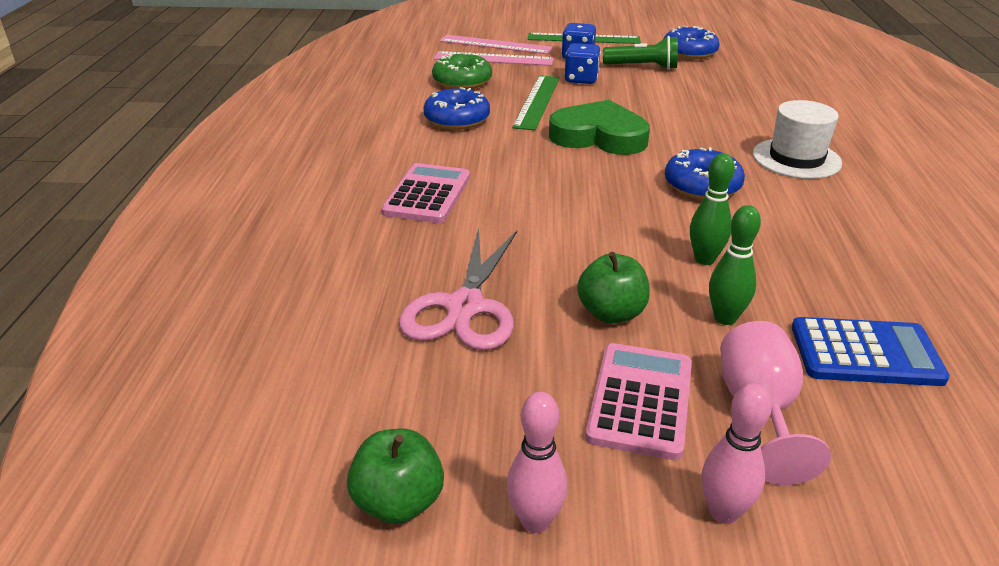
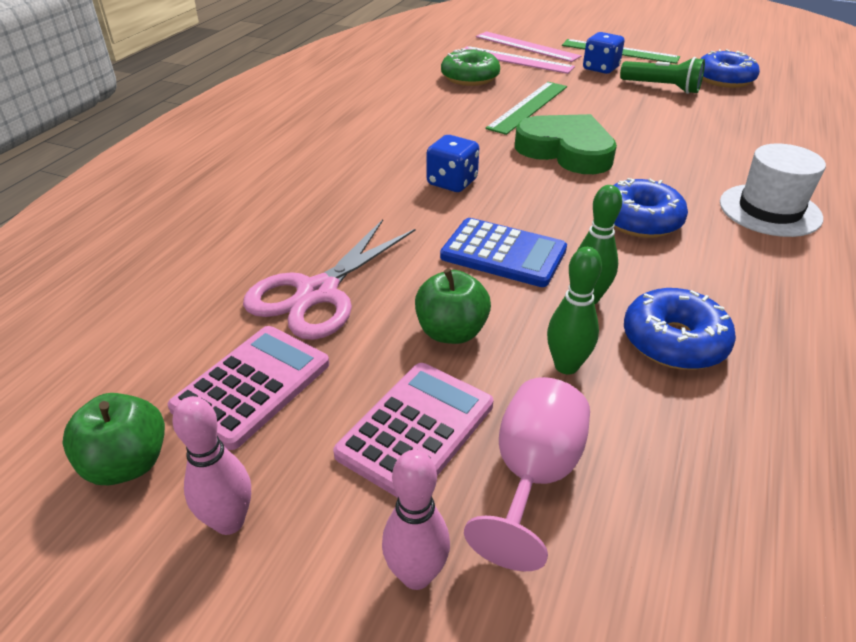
camera: 20 degrees right, 5 degrees up
(427, 195) = (361, 179): pink calculator -> pink calculator (252, 386)
(457, 120) = (439, 113): blue donut -> blue donut (674, 341)
(581, 79) = (588, 91): blue dice -> blue dice (452, 182)
(865, 353) = (701, 446): blue calculator -> blue calculator (503, 254)

